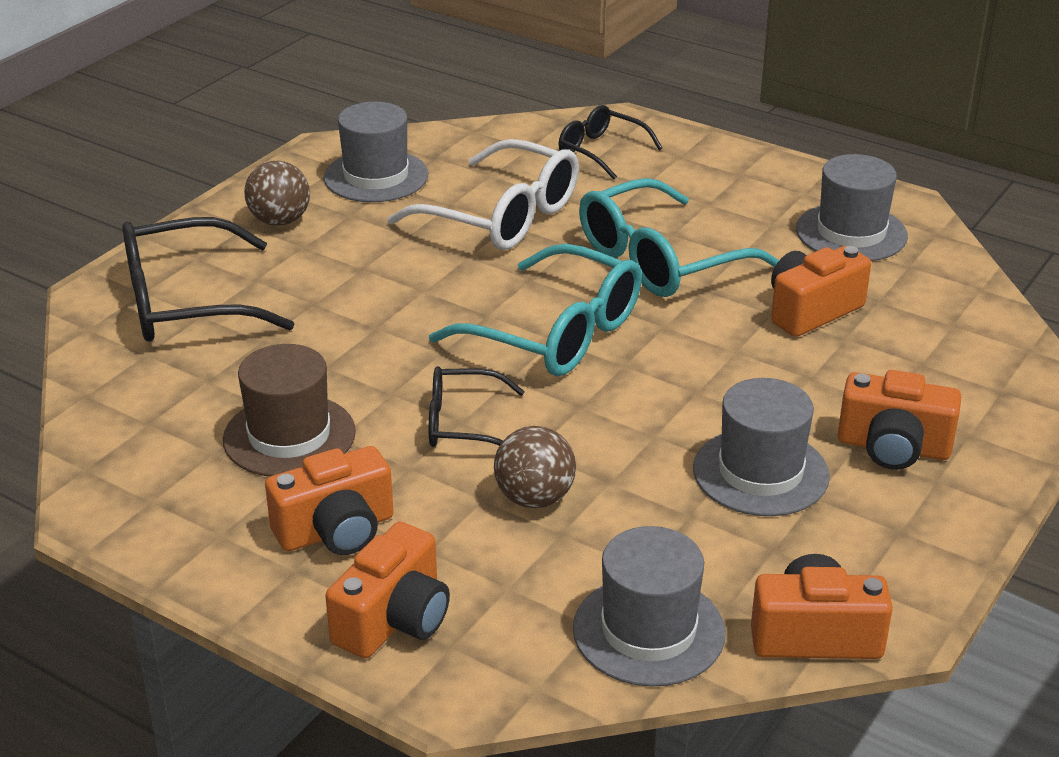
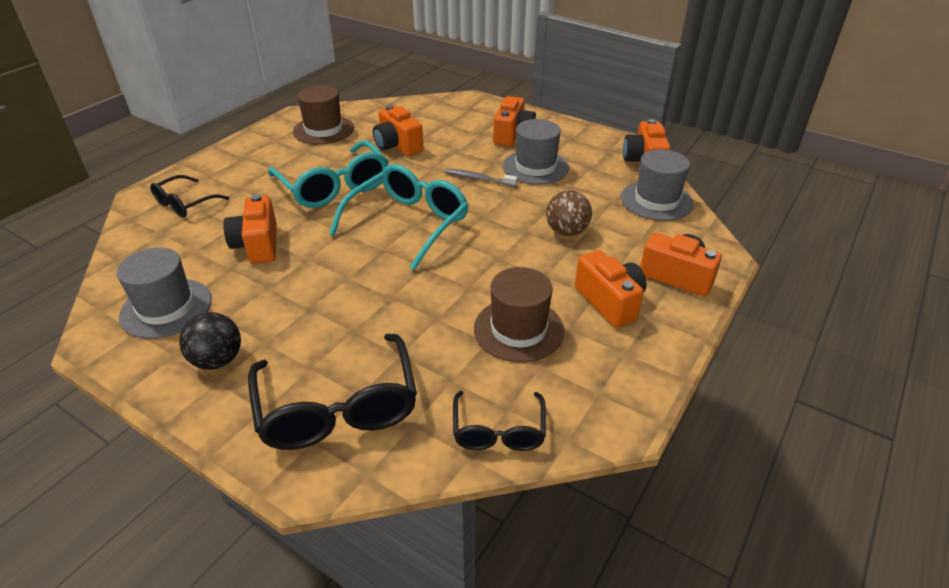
camera: 90 degrees left, 5 degrees up
(280, 221) = (217, 360): brown ball -> black ball
(463, 424) = (501, 256): black glasses -> black glasses (498, 430)
(501, 216) = (257, 245): white glasses -> orange camera
(705, 402) = (479, 179): none -> grey toothbrush
(851, 233) = (323, 130): grey hat -> brown hat

